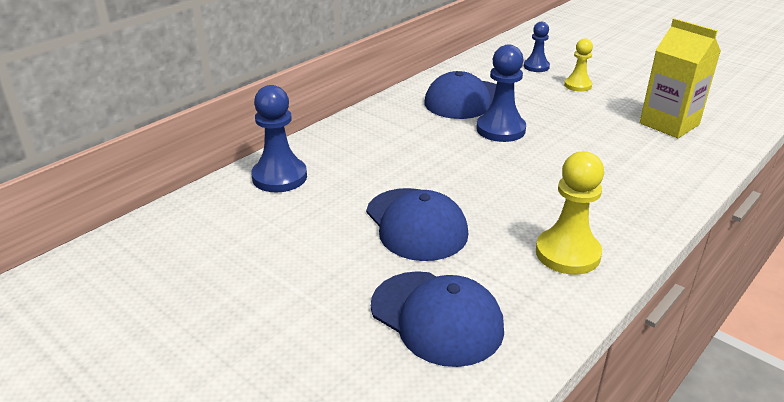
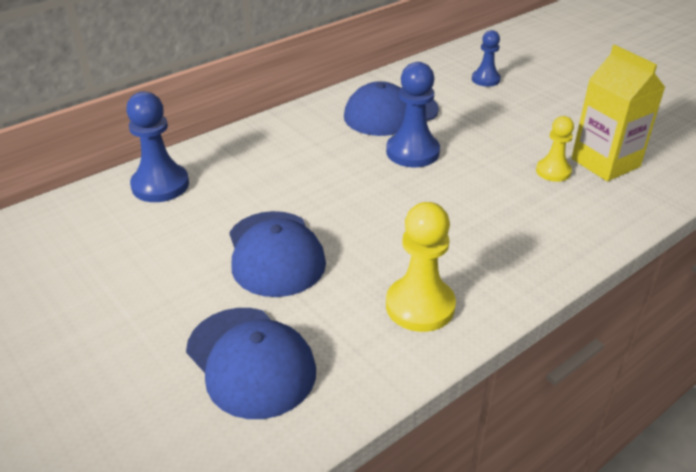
camera: 10 degrees right, 5 degrees up
(577, 85) = (522, 106): yellow pawn -> yellow pawn (553, 171)

